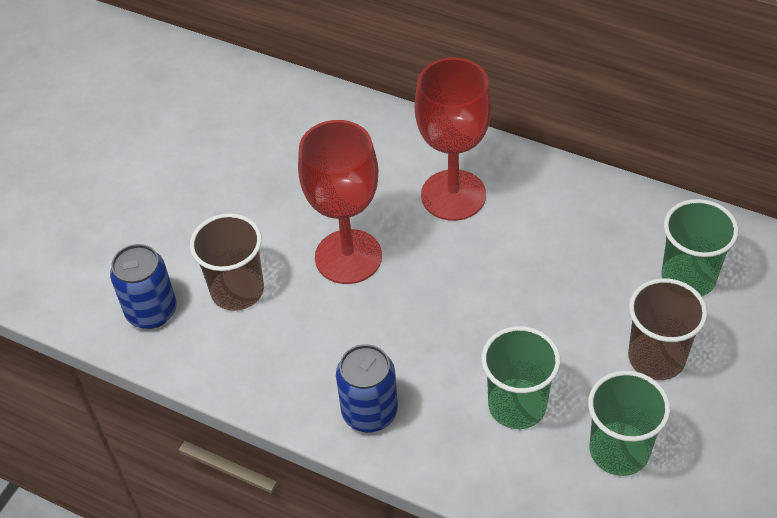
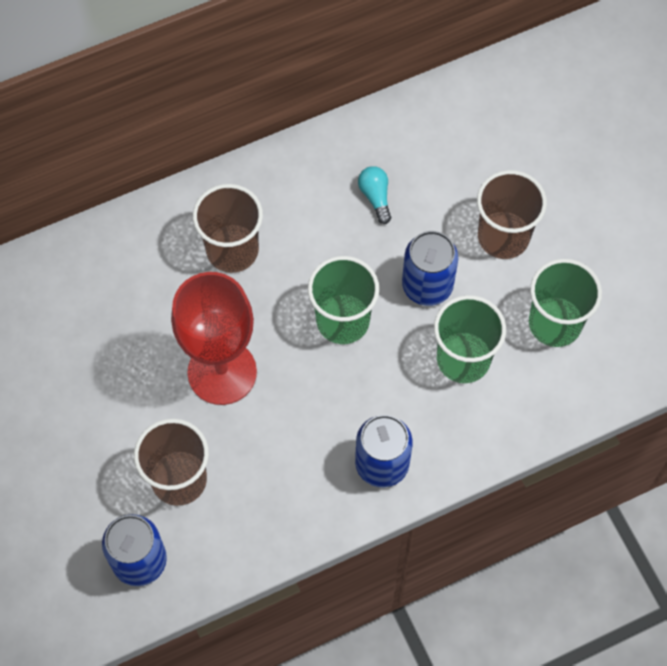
camera: 55 degrees left, 15 degrees up
(453, 195) = (232, 250): red goblet -> brown cup
(556, 335) = (427, 285): none -> blue can
(594, 249) = (375, 197): none -> turquoise light bulb
(688, 278) = (456, 158): green cup -> green cup (343, 320)

